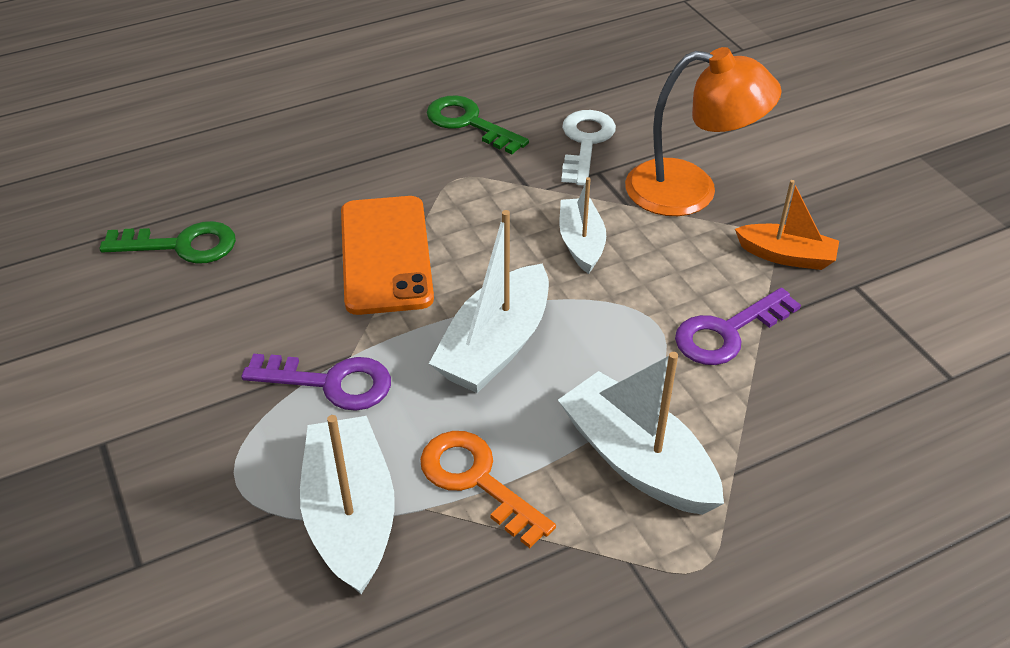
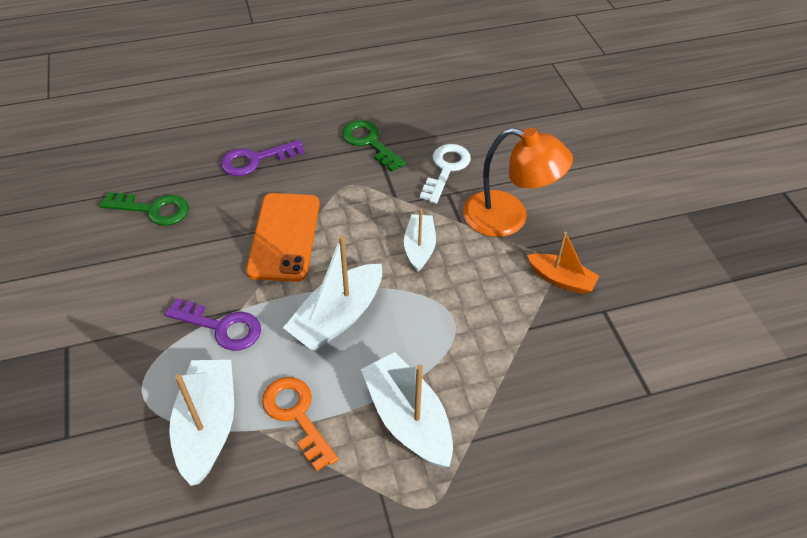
camera: 10 degrees right, 5 degrees up
(727, 332) = (500, 332): purple key -> purple key (255, 160)

